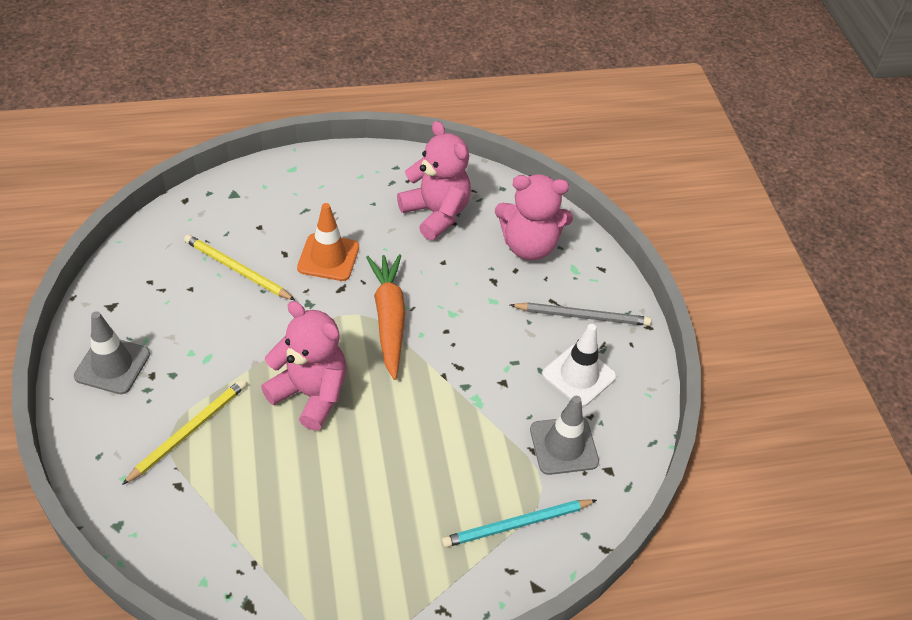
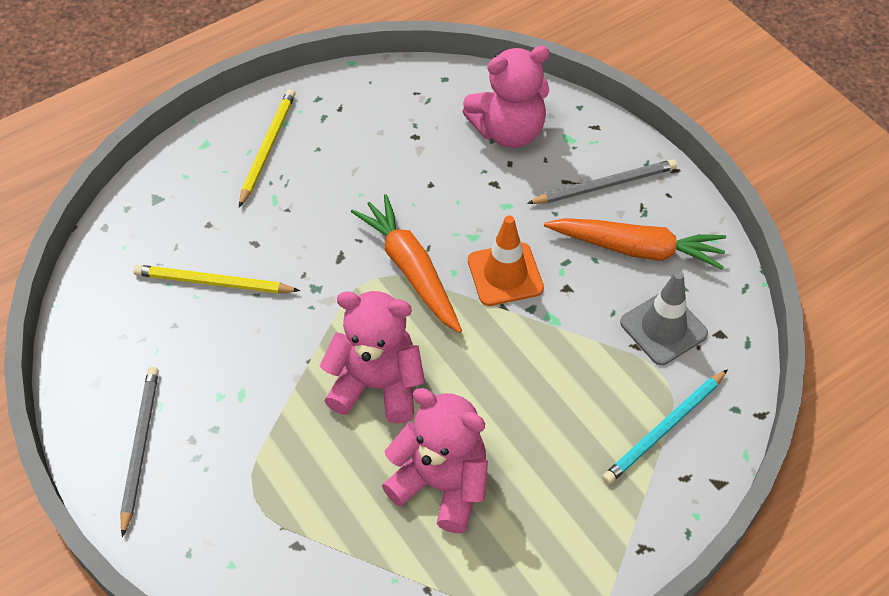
camera: 20 degrees left, 5 degrees up
(112, 365) = (140, 447): grey traffic cone -> grey pencil
(189, 431) = (271, 482): yellow pencil -> yellow pencil (267, 147)
(328, 257) = (305, 228): orange traffic cone -> orange traffic cone (505, 274)
(436, 213) = (391, 134): pink teddy bear -> pink teddy bear (441, 484)
(579, 375) = (636, 249): white traffic cone -> orange carrot

